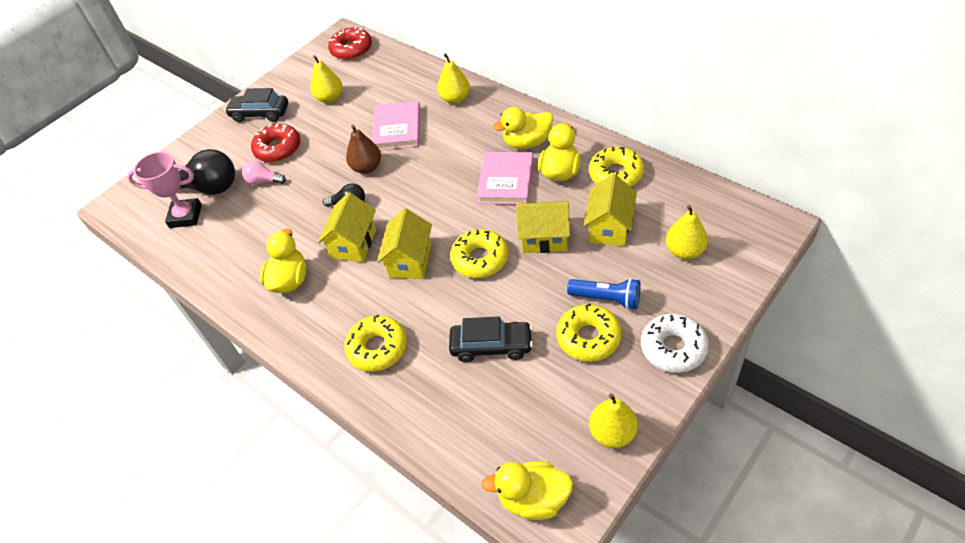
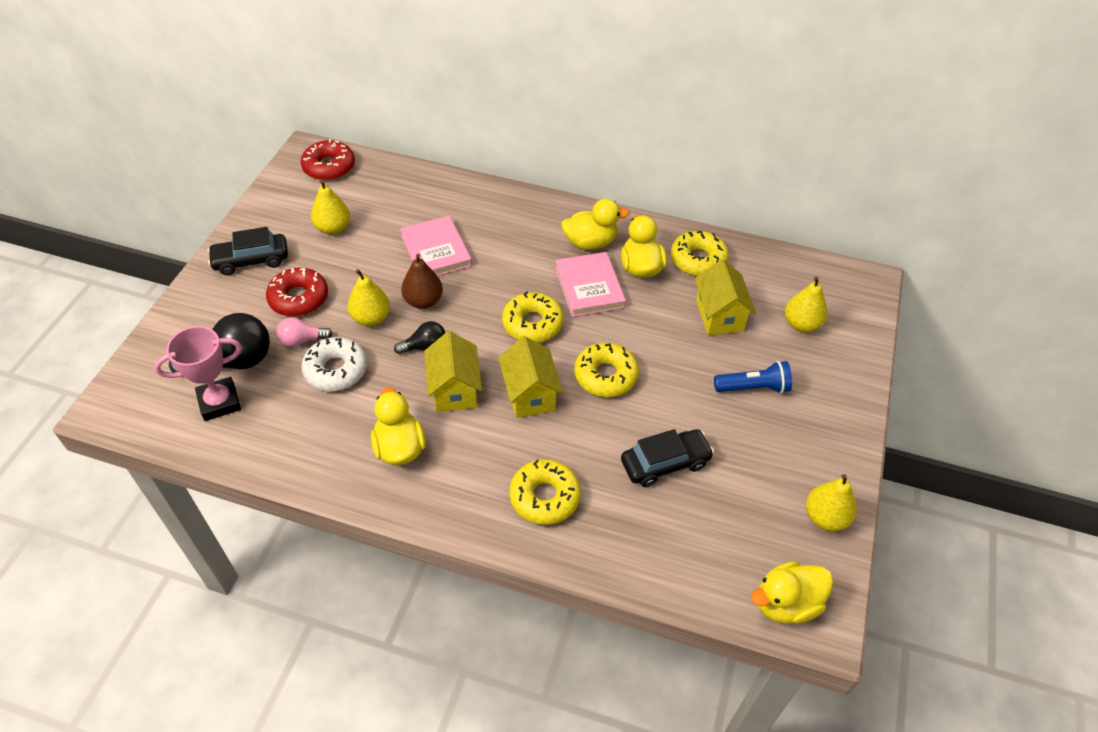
camera: 30 degrees left, 0 degrees up
(455, 99) = (486, 207): yellow pear -> yellow pear (371, 318)
(527, 142) = (590, 242): yellow duck -> yellow duck turned 150 degrees counterclockwise
(544, 238) = (660, 340): yellow house -> none
(588, 338) = (756, 430): yellow donut -> yellow donut (532, 324)
(673, 348) = (838, 420): white donut -> white donut (336, 370)

